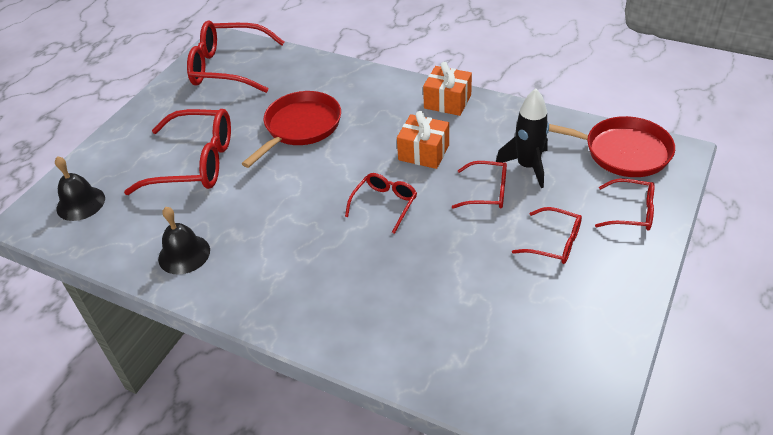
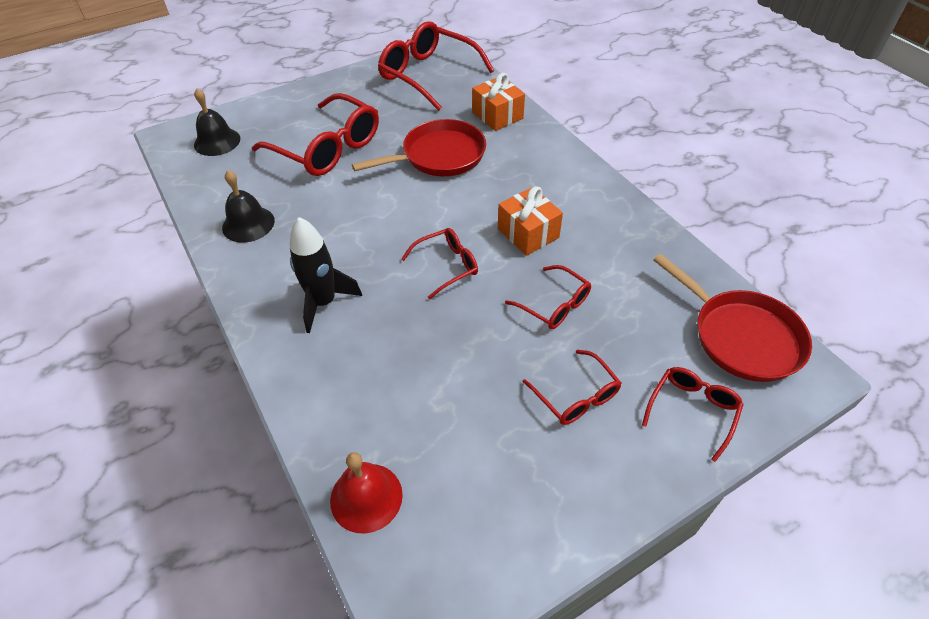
camera: 30 degrees right, 5 degrees up
(447, 101) = (596, 193): orange gift -> orange gift (497, 115)
(475, 386) = (366, 497): none -> red bell
(527, 167) = (619, 300): black rocket -> black rocket (323, 302)
(631, 212) = (692, 410): red glasses -> red glasses turned 105 degrees counterclockwise

